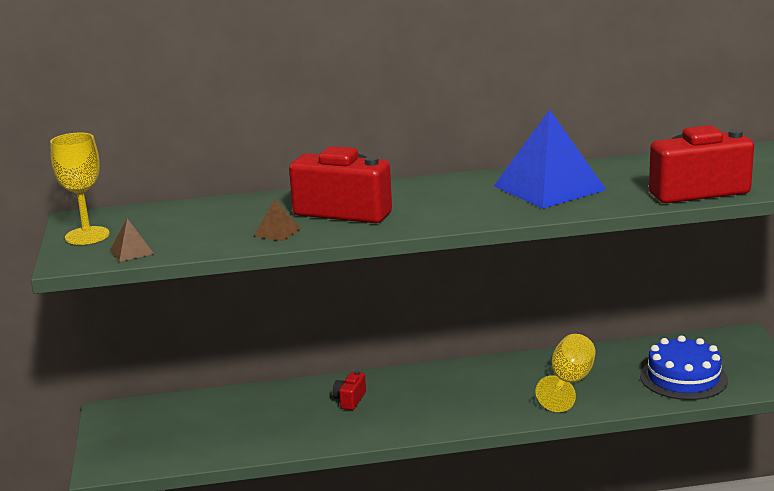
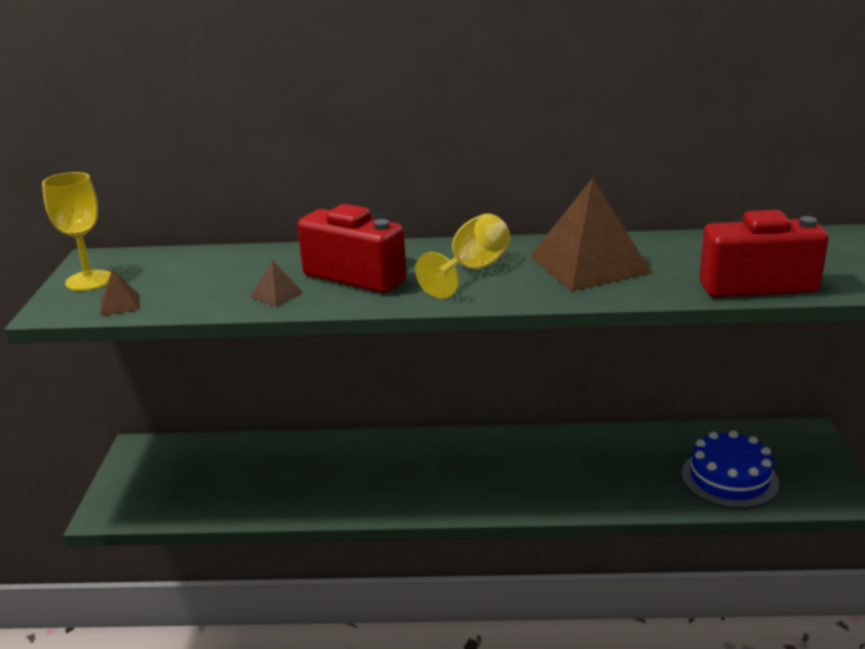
camera: 10 degrees right, 5 degrees up
(350, 400) = (371, 463): red camera -> none
(549, 188) = (589, 264): blue pyramid -> brown pyramid
(569, 383) = (603, 470): yellow goblet -> yellow goblet (472, 270)

